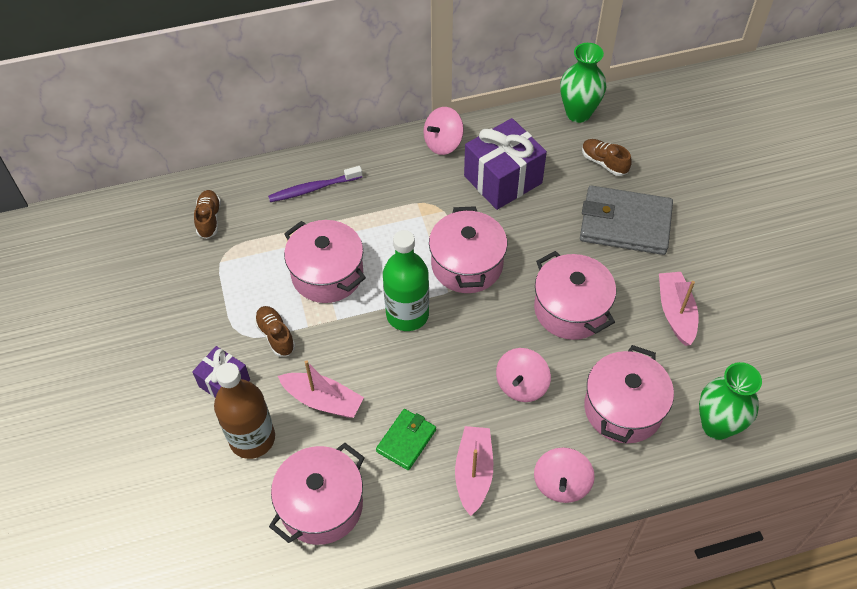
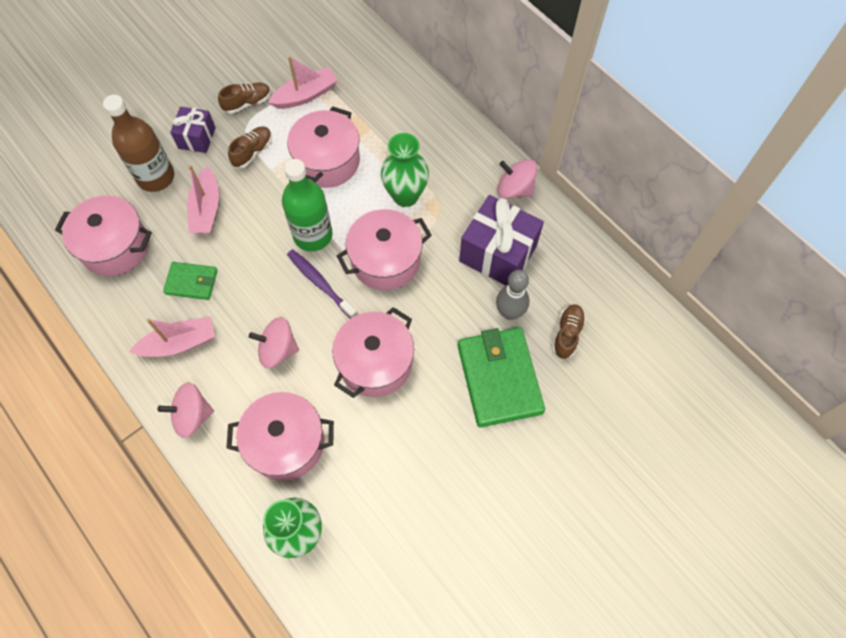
camera: 65 degrees right, 10 degrees up
(209, 219) = (343, 59): brown shoe -> brown shoe (247, 103)
(313, 189) = (410, 114): purple toothbrush -> purple toothbrush (320, 283)
(565, 193) = (509, 312): none -> grey bowling pin
(578, 113) = (619, 289): green vase -> green vase (405, 196)
(625, 224) = (499, 378): grey wallet -> green wallet
(675, 312) = (413, 458): pink boat -> pink boat (306, 95)

